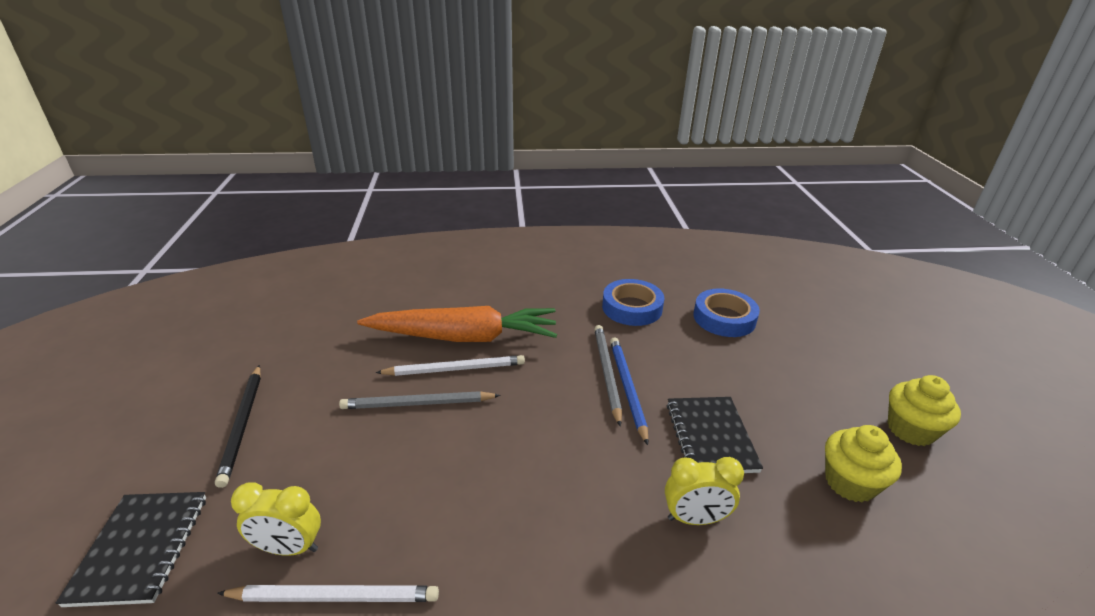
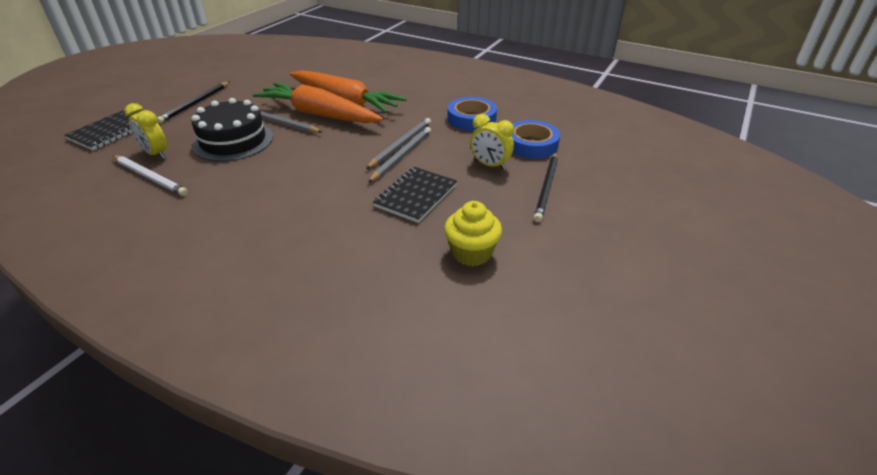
camera: 35 degrees right, 5 degrees up
(389, 464) = (233, 141): none -> black cake
(455, 369) = (319, 114): white pencil -> orange carrot
(627, 388) = (402, 156): blue pencil -> grey pencil
(695, 519) = (346, 224): yellow clock -> yellow clock (490, 165)
(801, 365) = (546, 188): none -> black pencil
(910, 430) = (571, 250): yellow cupcake -> none

